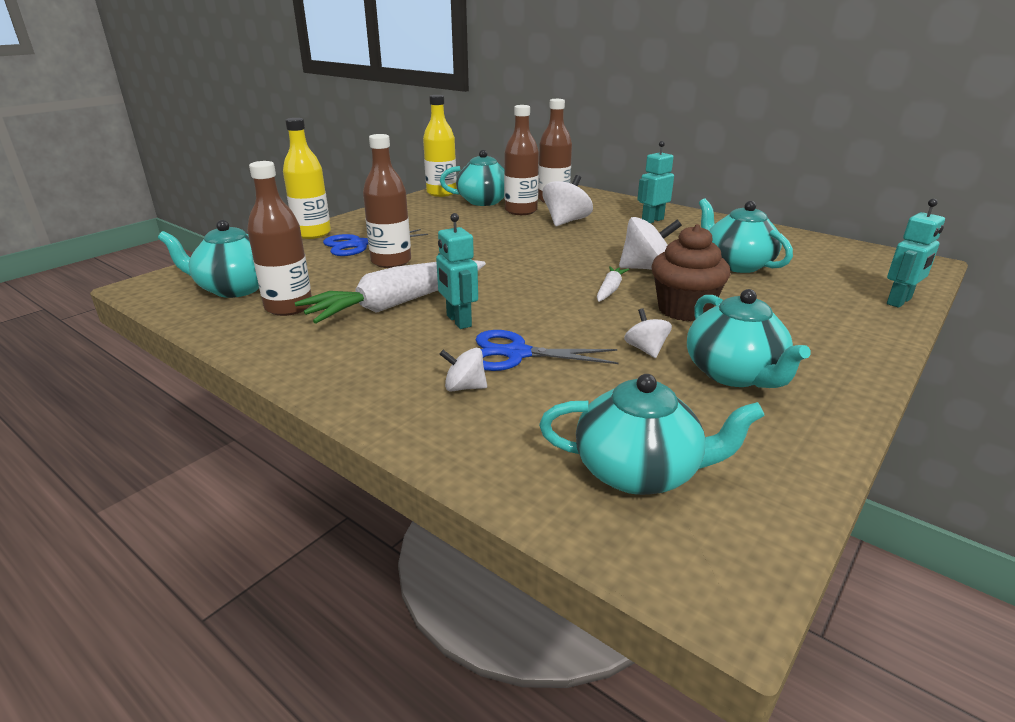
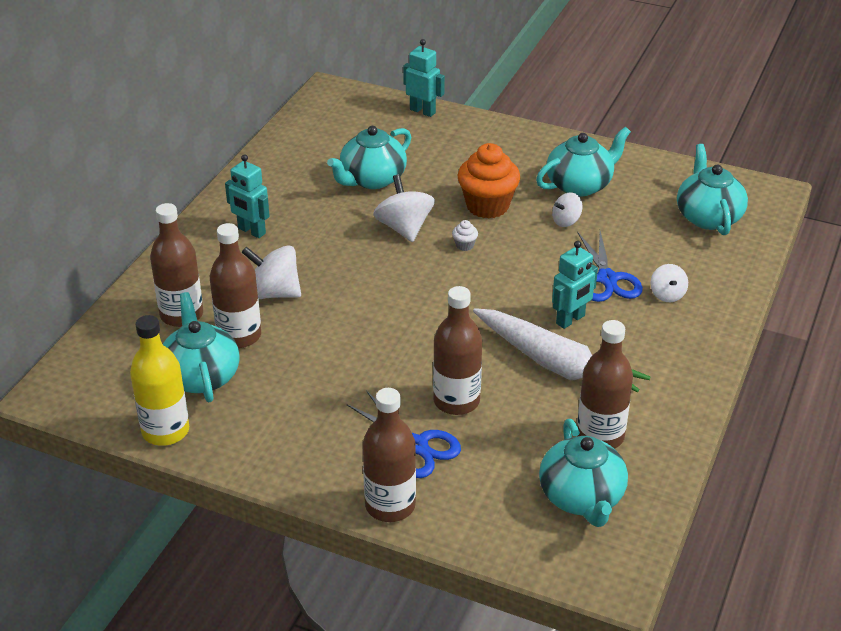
camera: 105 degrees left, 10 degrees up
(312, 233) = (390, 505): yellow bottle -> brown bottle
(610, 290) = (464, 245): white carrot -> white cupcake
(684, 310) = (487, 206): brown cupcake -> orange cupcake

